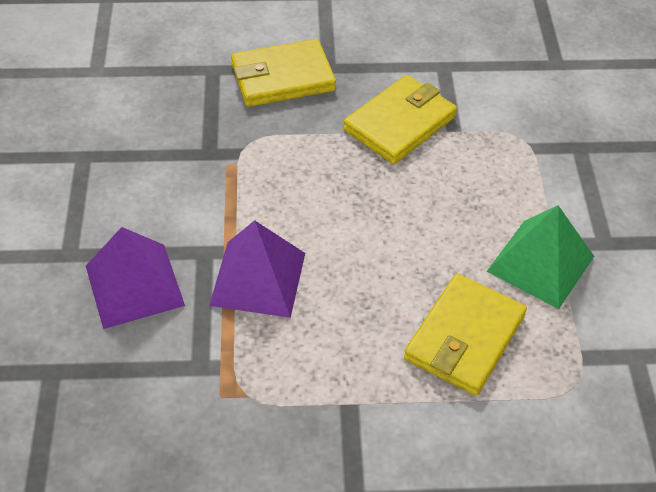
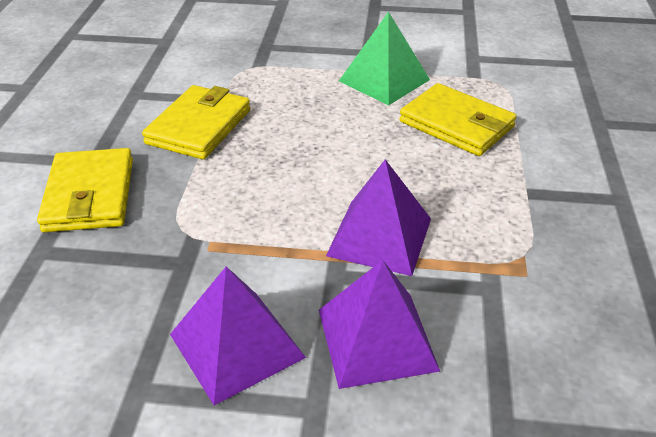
camera: 80 degrees left, 10 degrees down
(124, 200) = (236, 346): none -> purple pyramid
(400, 123) = (199, 126): yellow wallet -> yellow wallet turned 60 degrees clockwise

